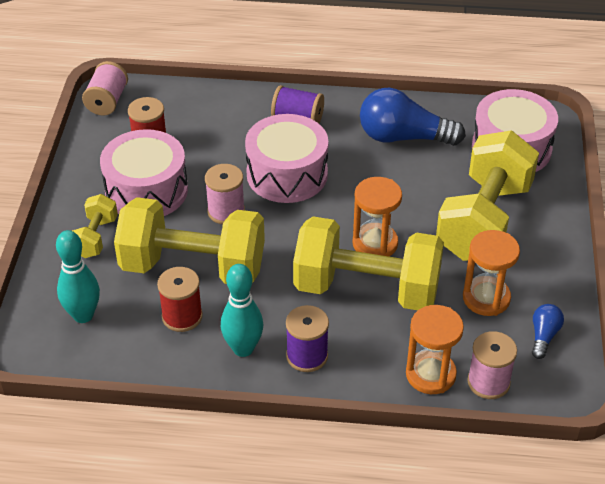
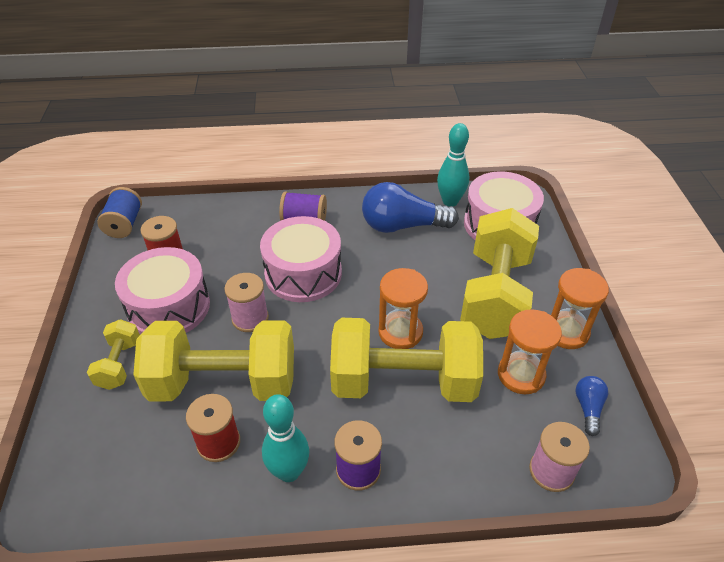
camera: 10 degrees left, 0 degrees up
(83, 315) = (110, 458): turquoise bowling pin -> turquoise bowling pin (450, 201)
(107, 101) = (124, 224): pink spool -> blue spool
(430, 374) = (491, 471): orange hourglass -> orange hourglass (566, 332)

